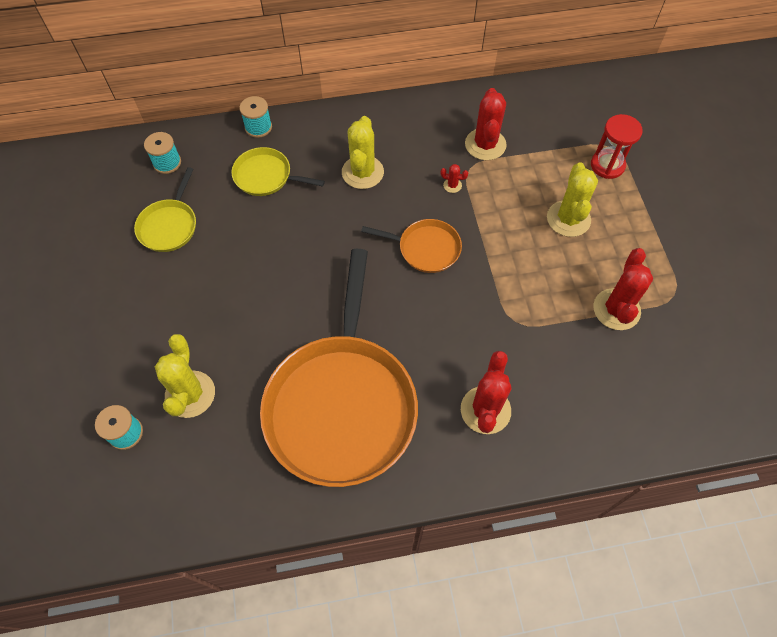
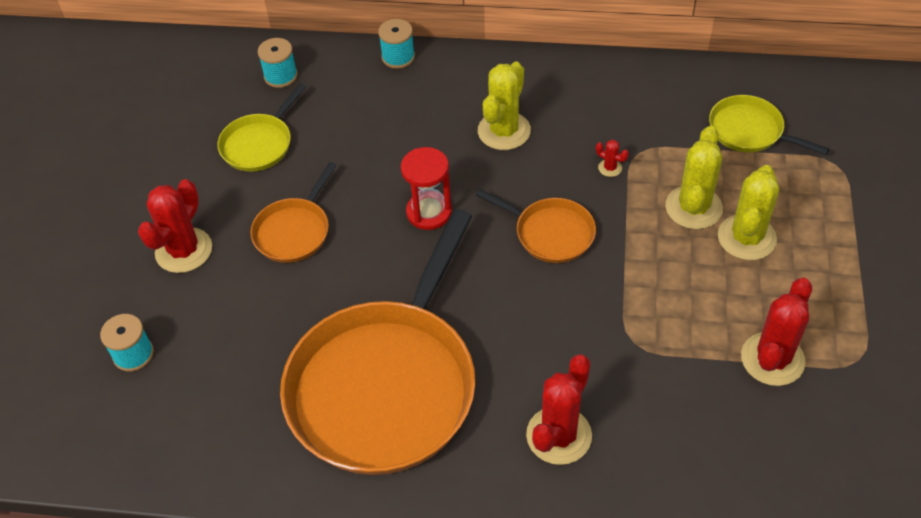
camera: 20 degrees right, 10 degrees down
(190, 394) = (217, 330): yellow cactus -> yellow cactus (693, 207)
(224, 294) = (294, 231): none -> orange pan
(266, 176) = (387, 113): yellow pan -> yellow pan (749, 131)
(485, 144) = (669, 129): red cactus -> red cactus (184, 250)
(607, 165) = (822, 185): red hourglass -> red hourglass (429, 212)

